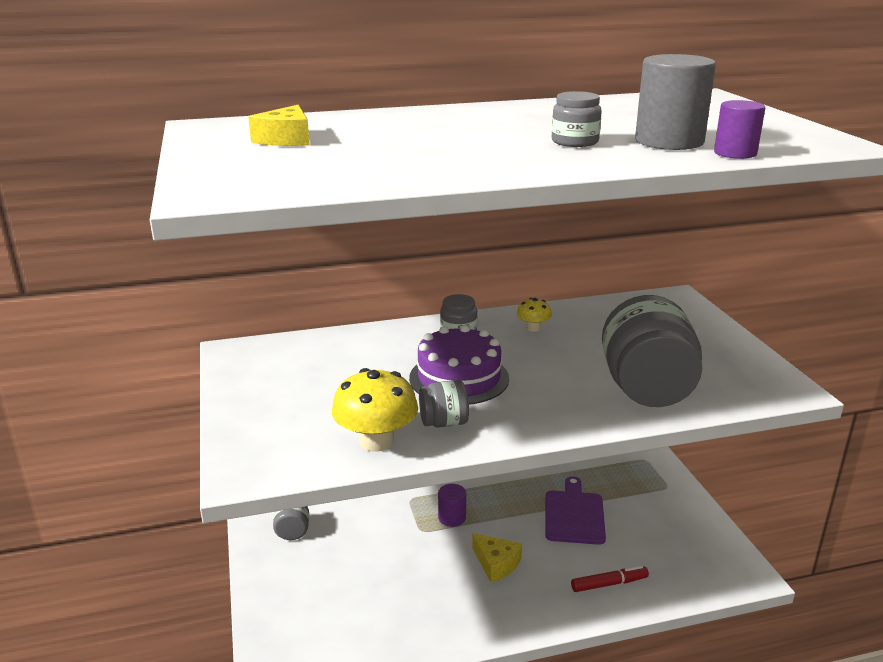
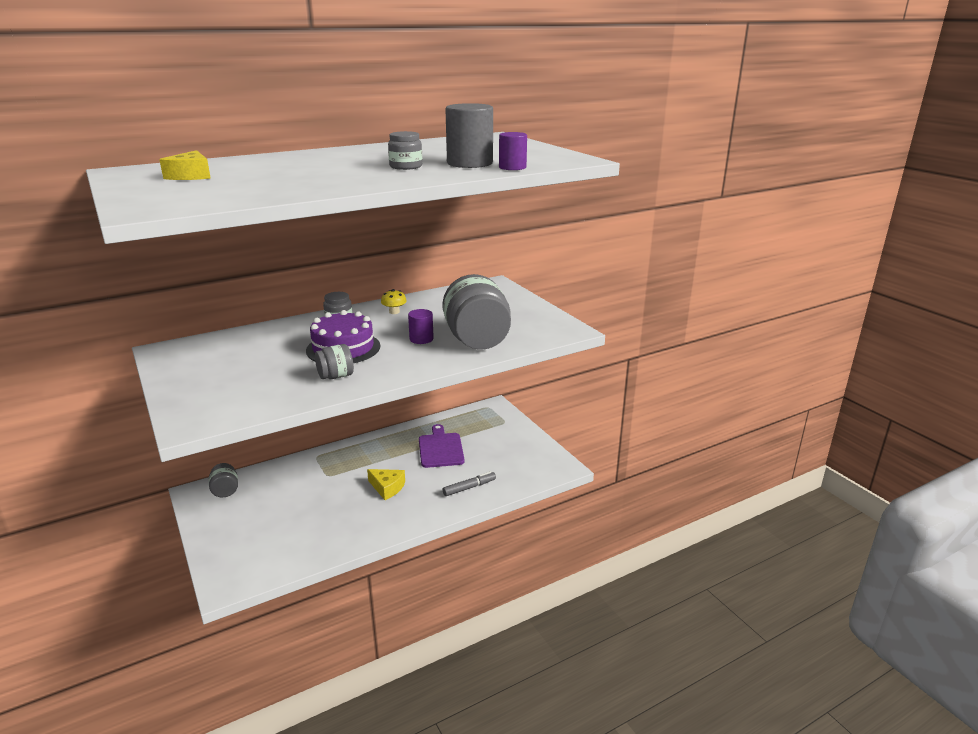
camera: 15 degrees left, 0 degrees up
(376, 441) = (287, 393): yellow mushroom -> none
(452, 518) = (350, 464): purple cylinder -> purple cylinder (421, 339)
(609, 584) = (469, 487): red marker -> grey marker

